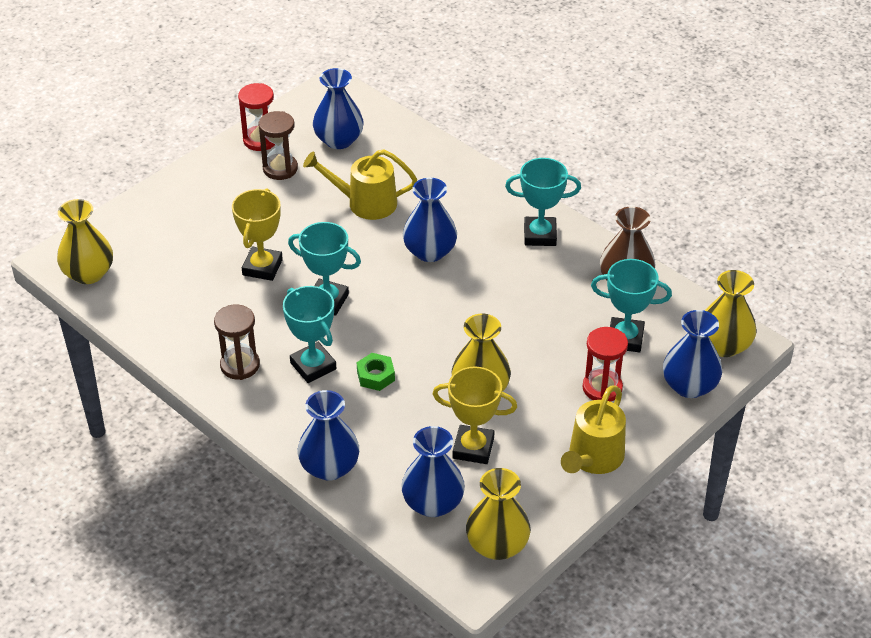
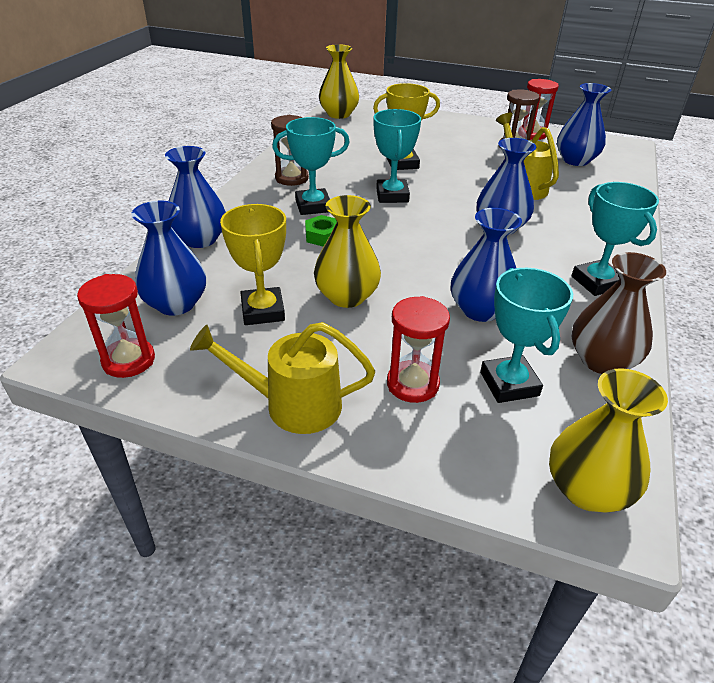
camera: 65 degrees right, 5 degrees down
(313, 366) = (313, 206): turquoise trophy -> turquoise trophy turned 45 degrees clockwise
(497, 545) = (128, 360): yellow vase -> red hourglass
(689, 386) = (479, 469): blue vase -> blue vase (480, 310)

